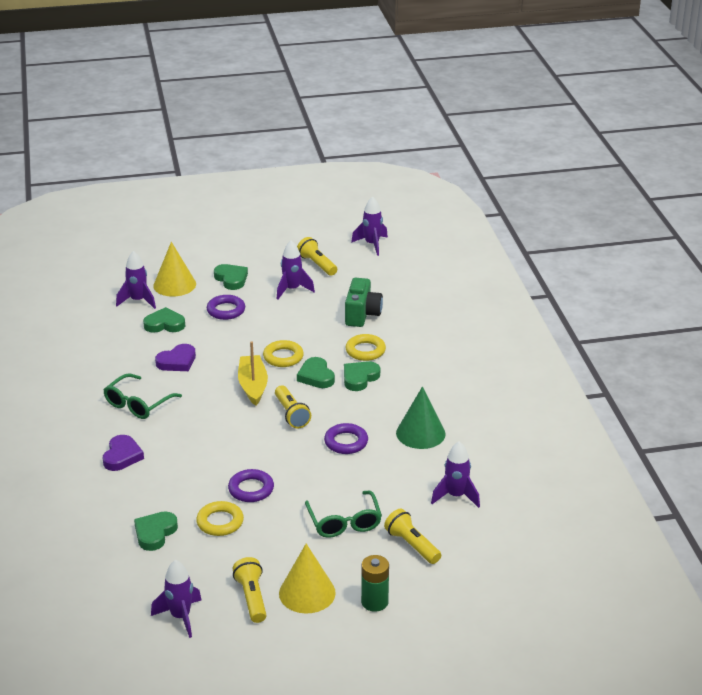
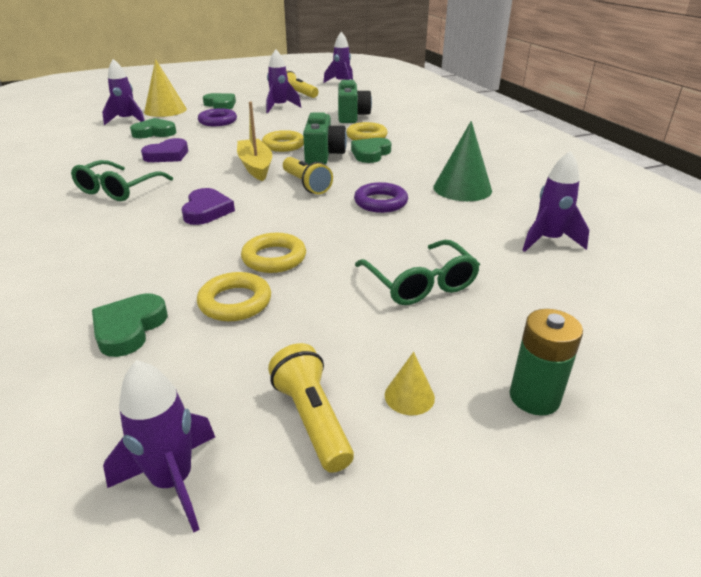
camera: 10 degrees left, 0 degrees up
(122, 456) = (90, 238): purple heart -> purple heart (206, 211)
(251, 489) = (274, 258): purple ring -> yellow ring
(307, 593) = (409, 396): yellow cone -> yellow cone, size x0.49
(316, 376) = (323, 155): green heart -> green camera
(412, 545) = (534, 302): yellow flashlight -> none

